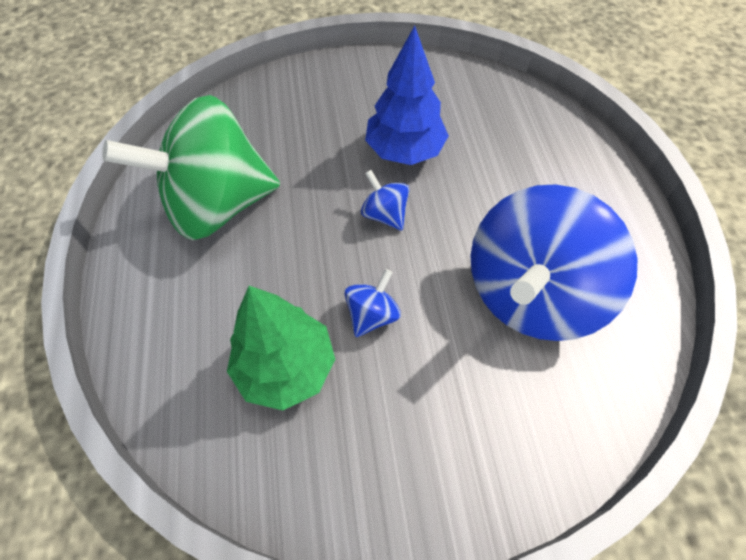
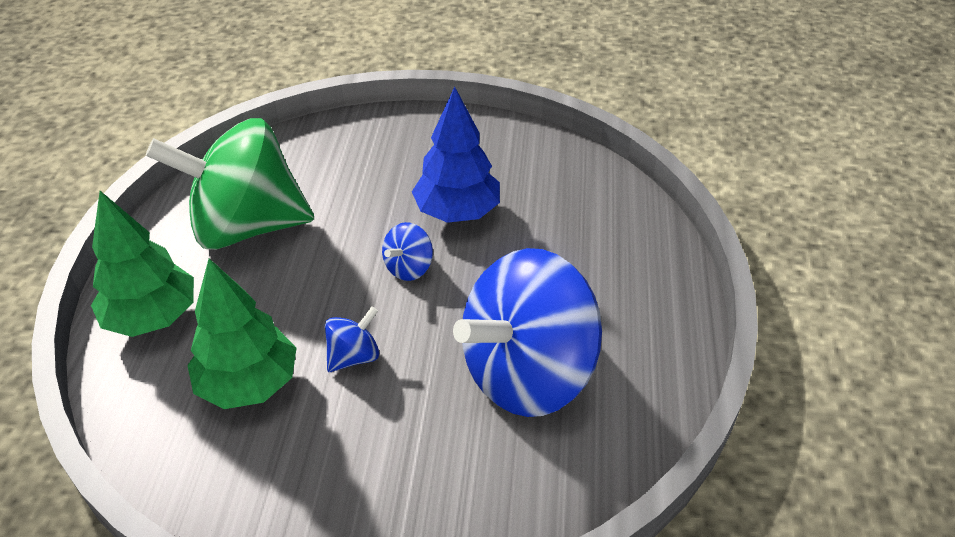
camera: 15 degrees right, 15 degrees down
(164, 320) = (152, 317): none -> green tree
(384, 214) = (409, 268): blue spinning top -> blue spinning top turned 120 degrees counterclockwise

